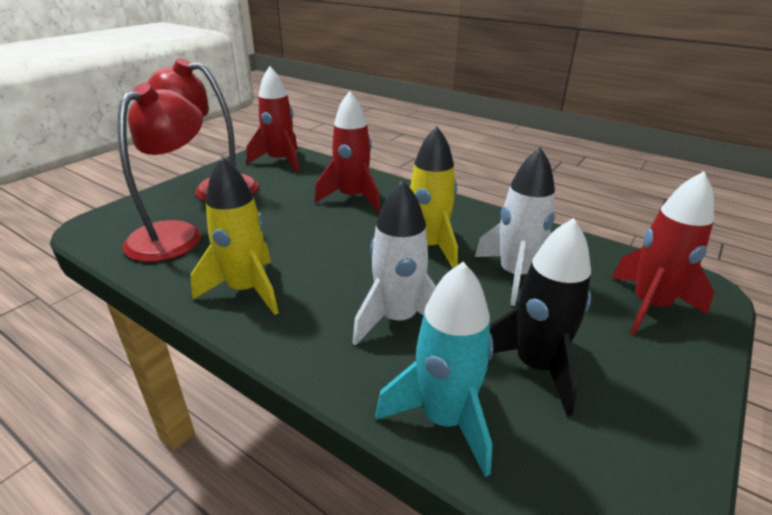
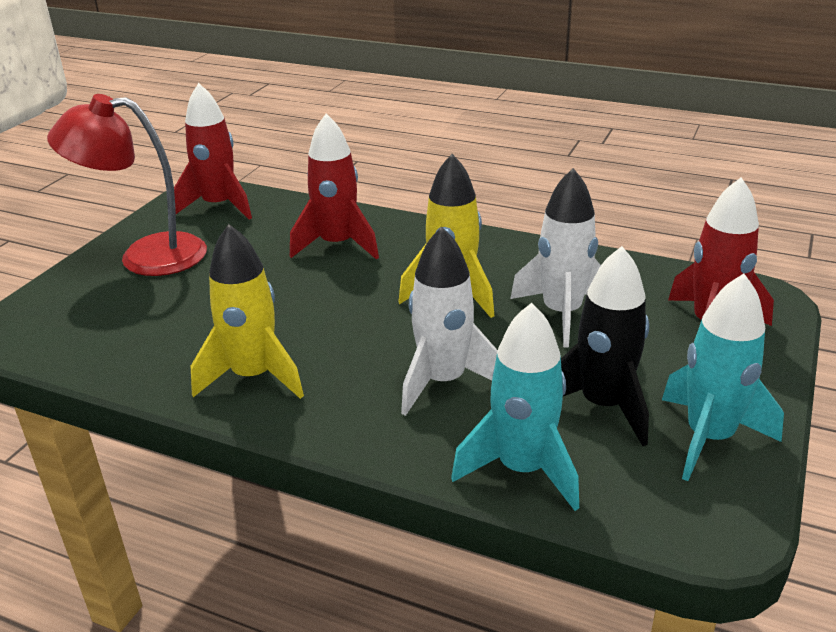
camera: 10 degrees left, 0 degrees up
(175, 234) = (127, 323): red lamp -> none
(636, 419) = (709, 438): none -> turquoise rocket

